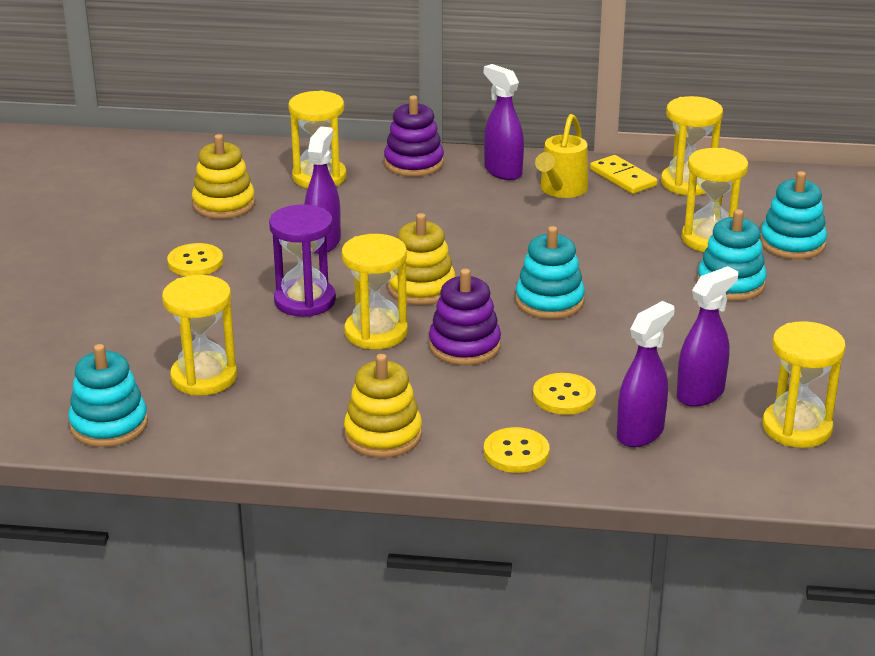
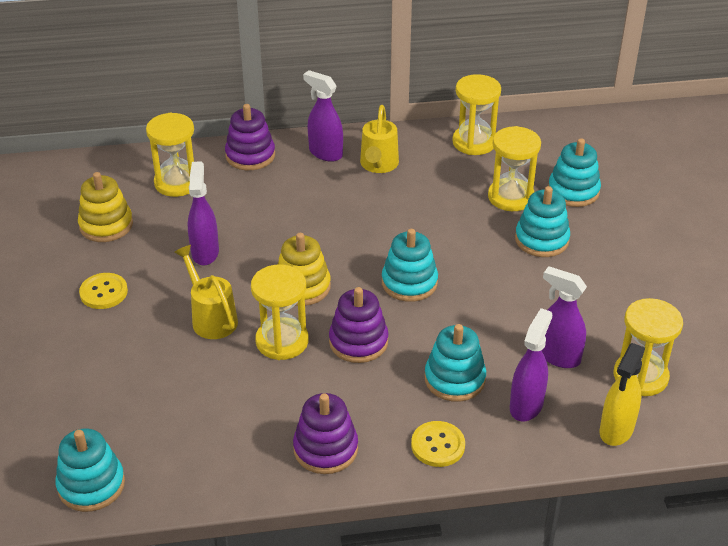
camera: 15 degrees left, 10 degrees up
(204, 377) = (155, 416): yellow hourglass -> none
(305, 301) = (211, 318): purple hourglass -> yellow watering can
(383, 435) = (325, 449): yellow stacking toy -> purple stacking toy
(564, 396) = (454, 379): yellow button -> turquoise stacking toy
(623, 178) = (422, 145): yellow domino -> none
(700, 394) = (558, 356): purple spray bottle -> purple spray bottle turned 90 degrees counterclockwise
(742, 473) = (616, 430): none -> yellow spray bottle

